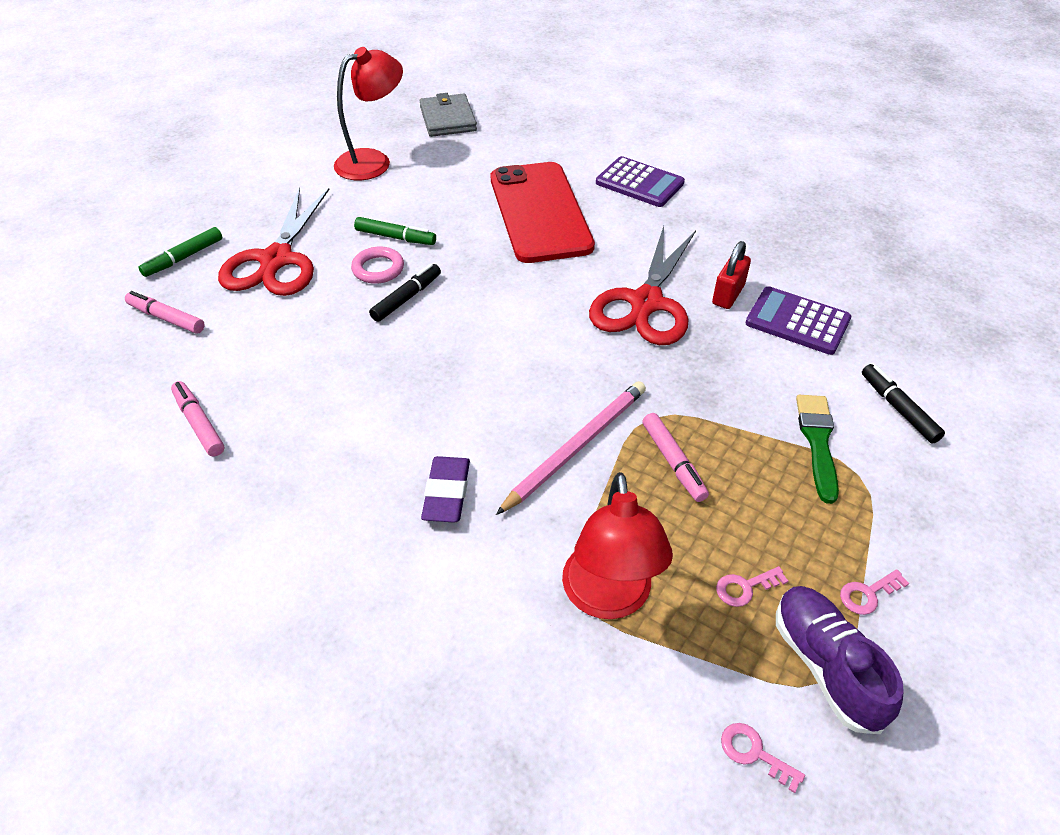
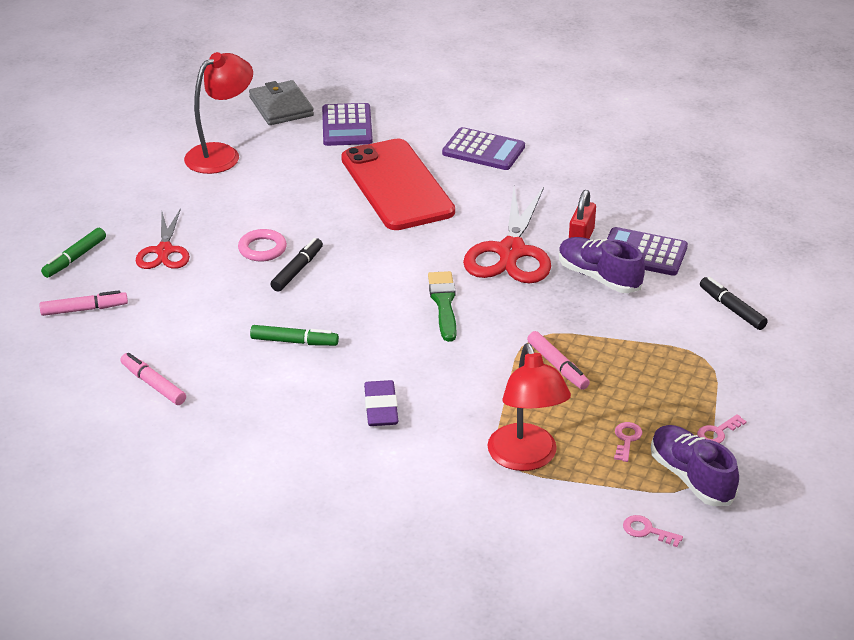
camera: 10 degrees left, 10 degrees down
(166, 318) = (84, 309): pink marker -> pink marker turned 150 degrees clockwise
(276, 260) = (164, 251): red scissors -> red scissors, size x0.61
(395, 237) = (268, 220): green marker -> green marker (294, 341)
(506, 144) = (347, 126): none -> purple calculator
(576, 447) = (477, 365): pink pencil -> none
(741, 346) = (599, 277): none -> purple shoe
(745, 587) = (626, 439): pink key -> pink key turned 135 degrees clockwise
(817, 442) = (670, 339): green brush -> green brush (443, 303)

